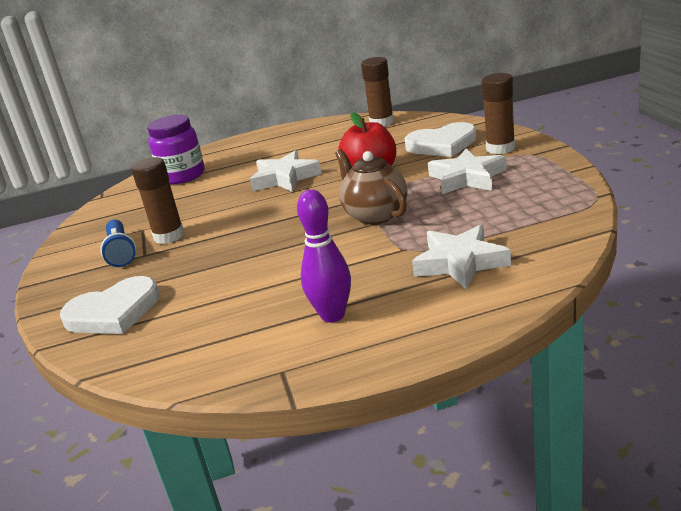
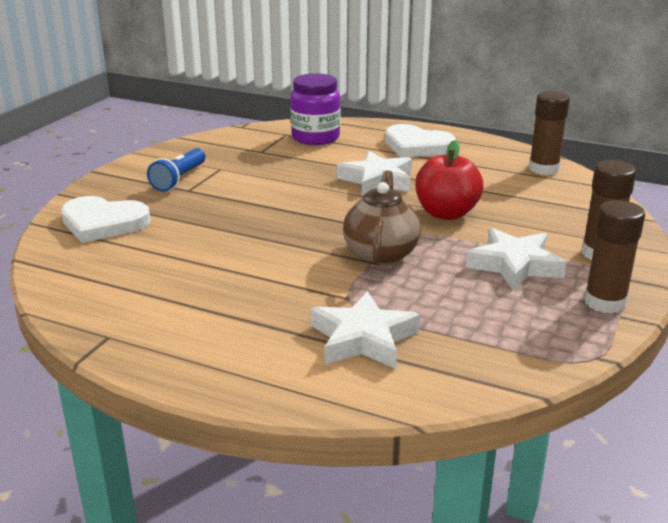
camera: 35 degrees right, 0 degrees up
(169, 236) = (225, 184): brown glue stick -> brown glue stick (604, 302)
(332, 315) = (206, 317): purple bowling pin -> none
(442, 144) = (555, 219): white heart -> white heart (417, 146)

